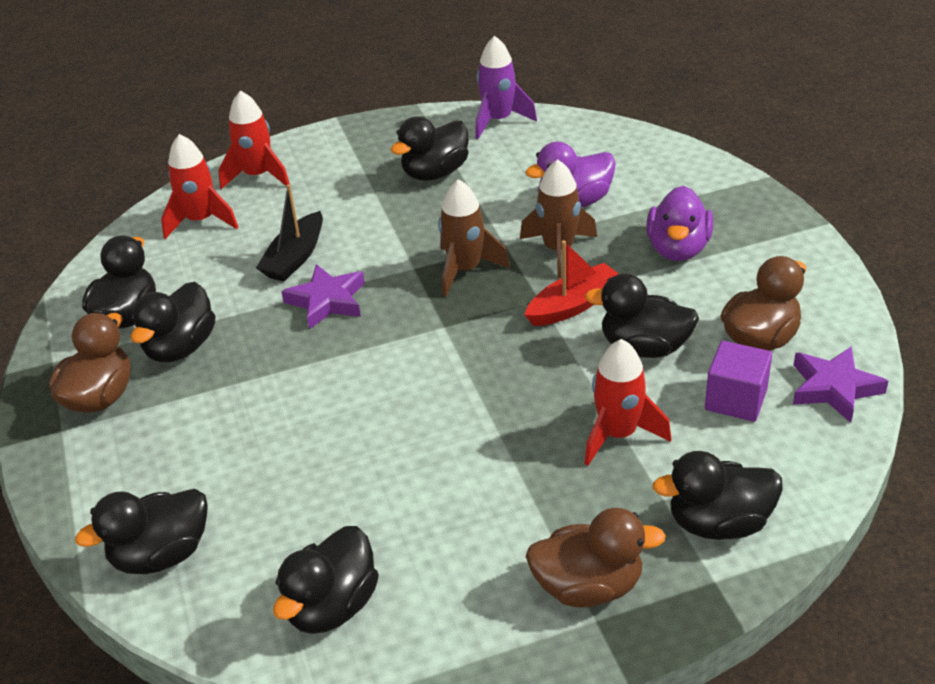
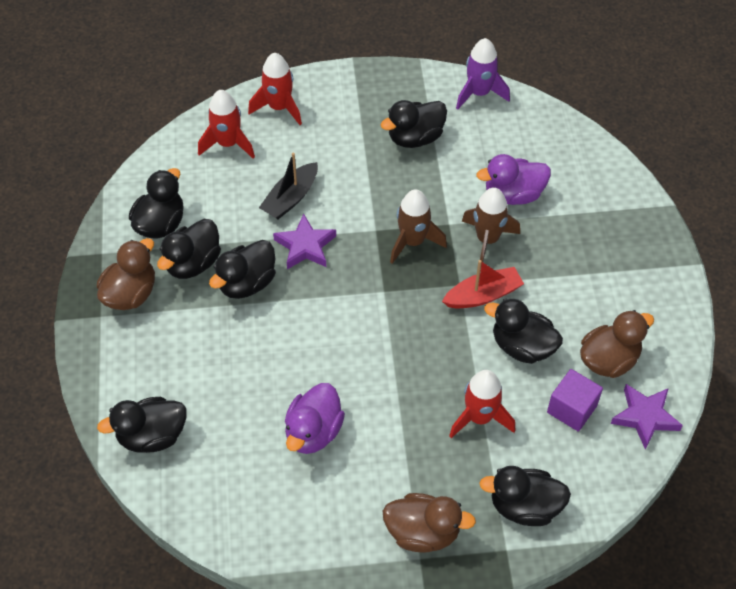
camera: 10 degrees right, 15 degrees up
(332, 606) = (254, 504): black duck -> black duck (247, 283)
(678, 249) = (577, 261): purple duck -> purple duck (313, 432)

